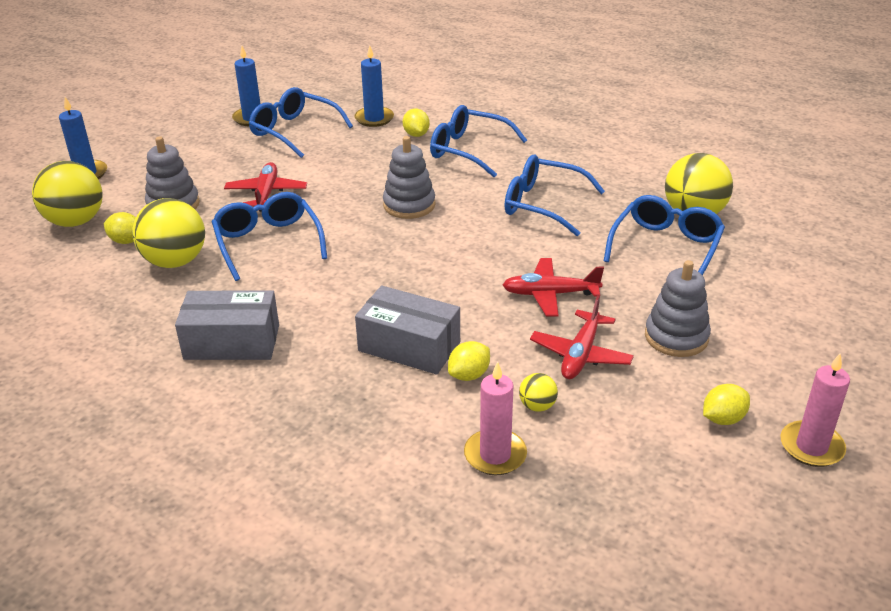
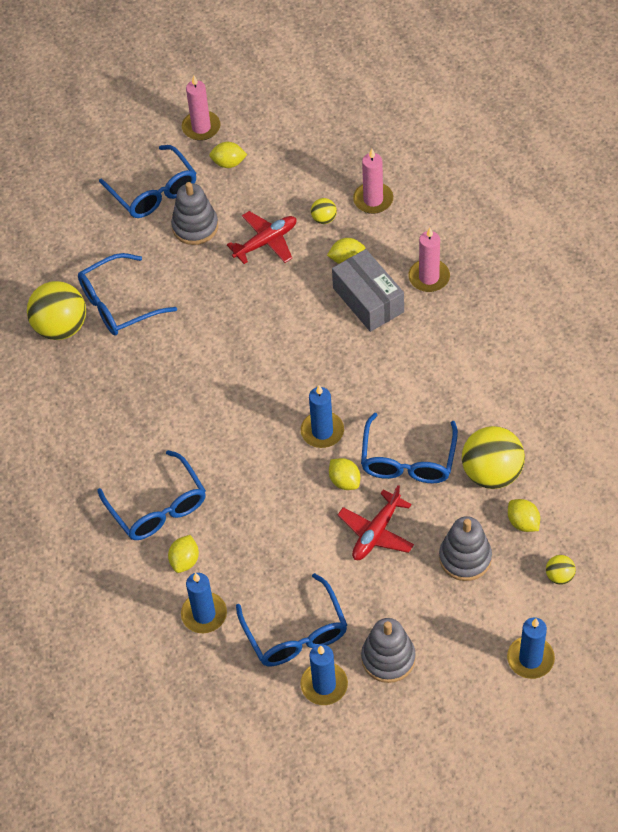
camera: 145 degrees left, 20 degrees up
(75, 221) = (559, 576): yellow ball -> yellow ball, size x0.46
(232, 342) = (484, 361): grey box -> none
(320, 212) = (344, 481): none -> yellow lemon
(352, 396) = (429, 277): none -> pink candle
(369, 233) = (322, 431): none -> blue candle
(409, 205) = (266, 452): grey stacking toy -> grey stacking toy (388, 658)
(542, 204) = (161, 397): blue glasses -> blue glasses (154, 192)
(550, 294) = (240, 300): red plane -> none

